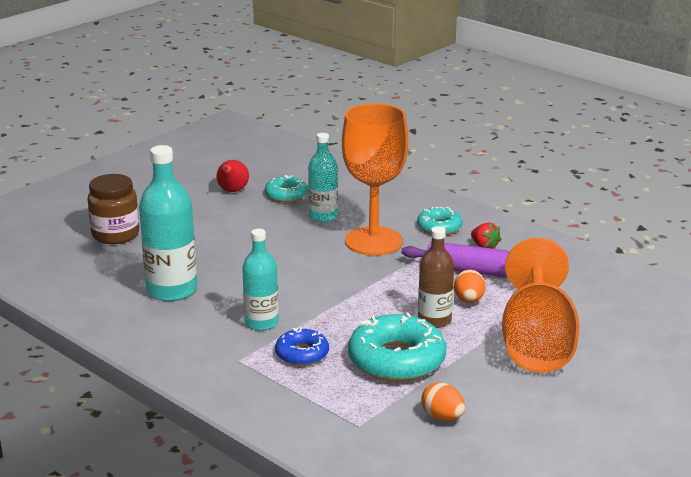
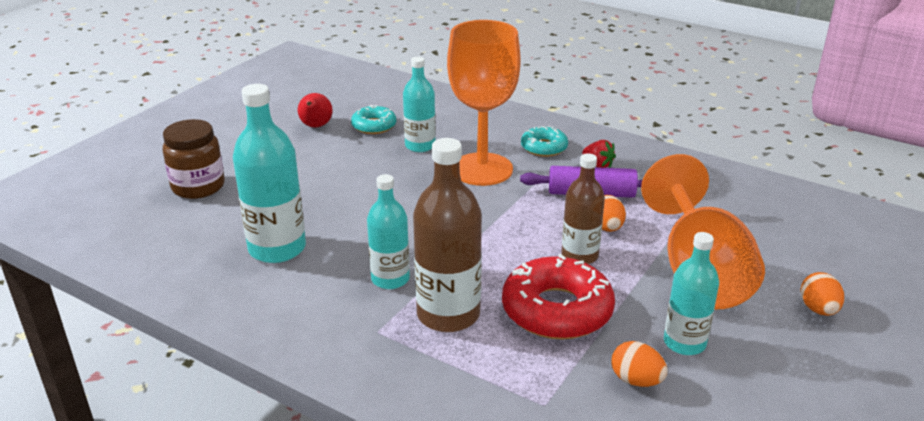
camera: 10 degrees left, 5 degrees up
(302, 354) = (448, 314): blue donut -> brown bottle
(396, 360) = (557, 310): turquoise donut -> red donut
(497, 395) = (684, 343): none -> turquoise bottle
(631, 382) = (818, 309): none -> orange egg

